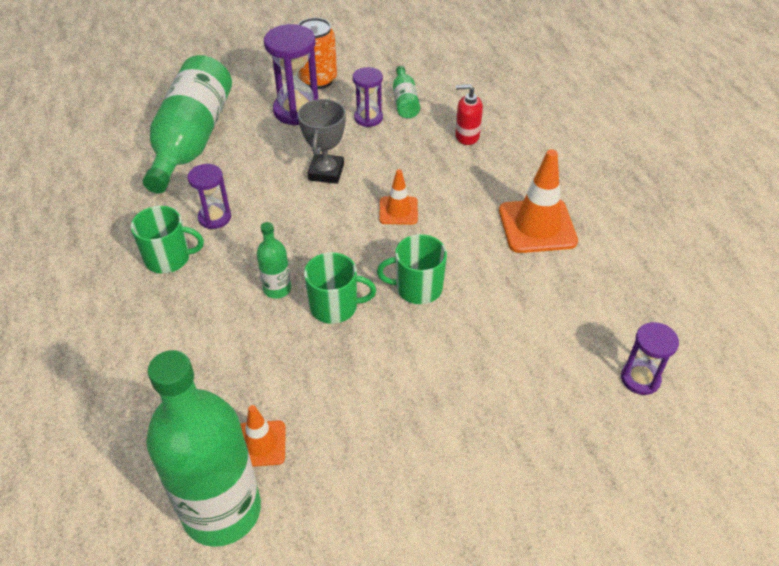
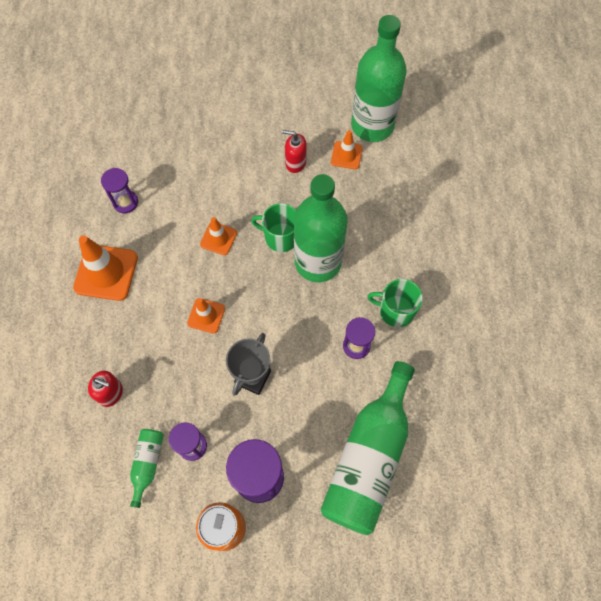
camera: 165 degrees left, 20 degrees up
(277, 289) = (318, 262): green bottle -> green bottle, size x2.26
(341, 412) = (295, 163): none -> red soap dispenser
(417, 288) = (218, 238): green mug -> orange traffic cone
(640, 379) = (110, 142): purple hourglass -> purple hourglass (125, 202)

